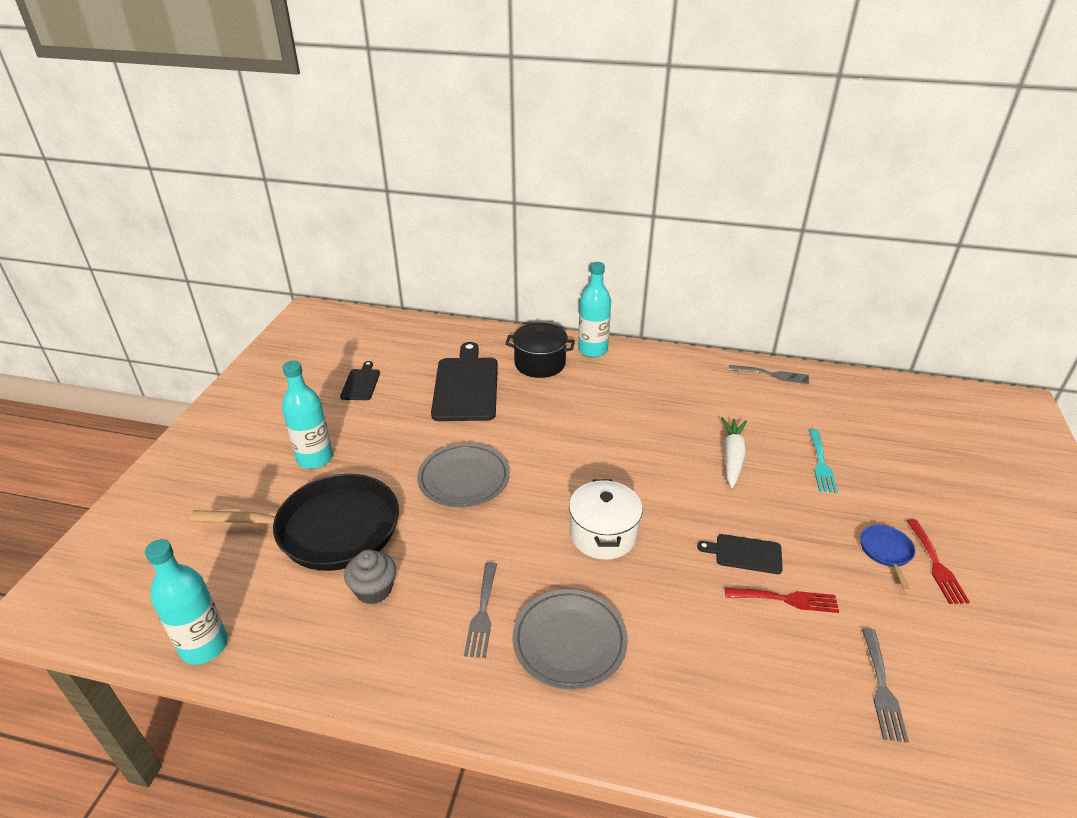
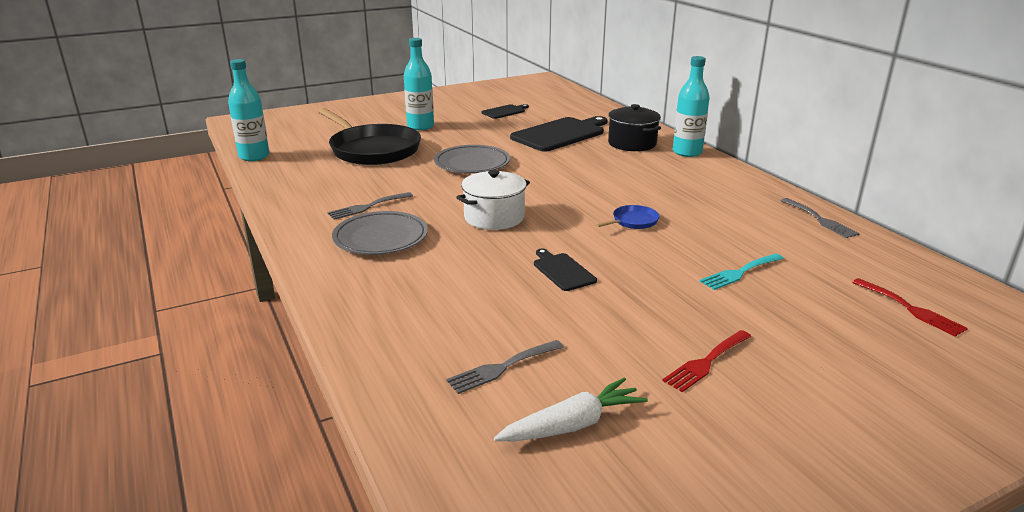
camera: 50 degrees right, 10 degrees down
(374, 589) = (344, 175): grey cupcake -> none
(732, 457) = (669, 235): white carrot -> white carrot (572, 425)
(786, 599) = (539, 301): red fork -> red fork (911, 309)
(886, 552) = (677, 332): blue pan -> blue pan (633, 221)

